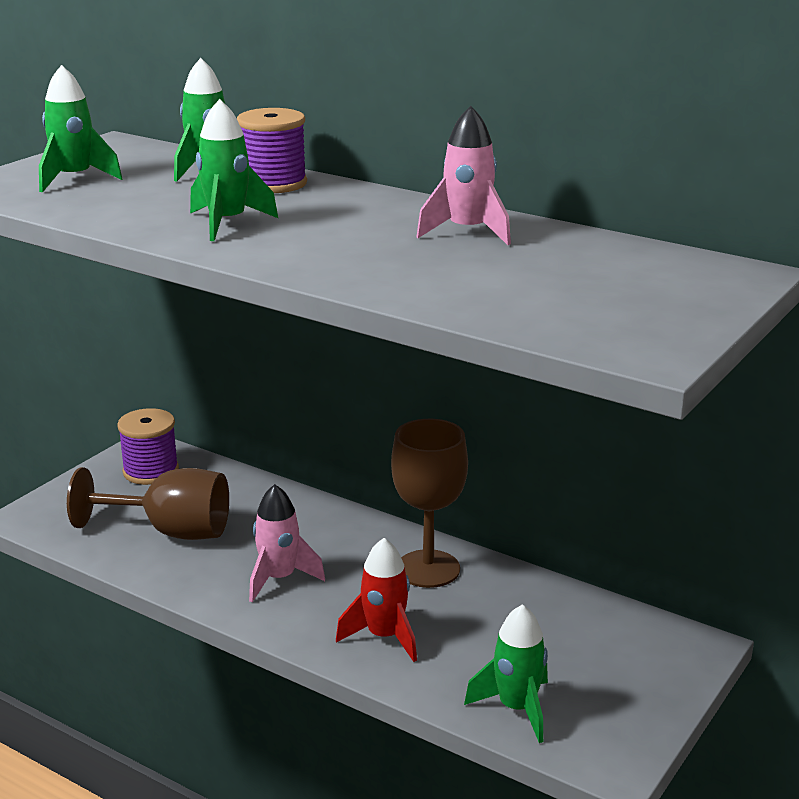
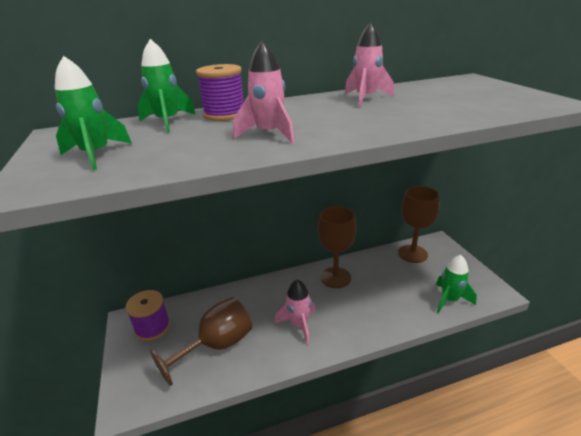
camera: 50 degrees left, 5 degrees up
(227, 223) = (269, 134): green rocket -> pink rocket
(384, 637) = (373, 313): red rocket -> none
(609, 627) = (412, 254): none -> brown goblet

